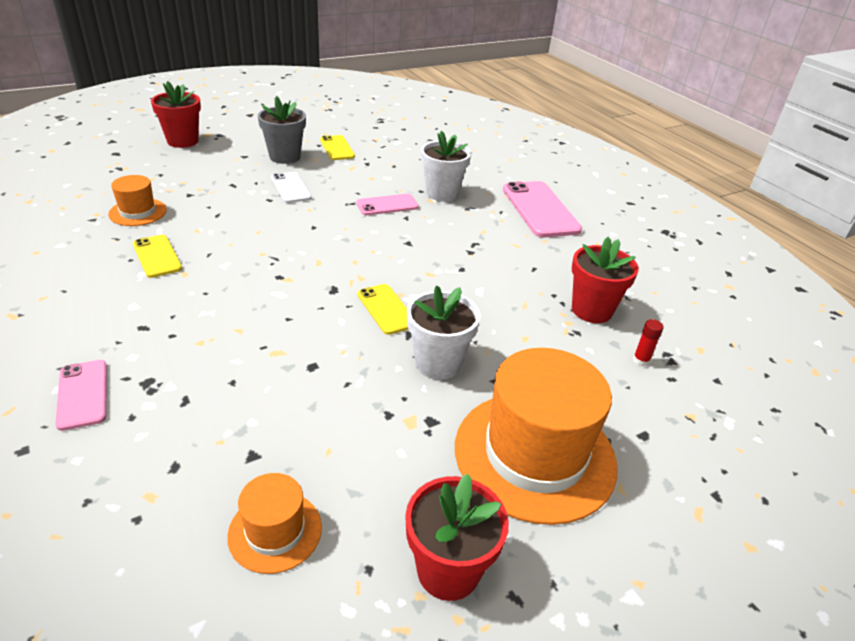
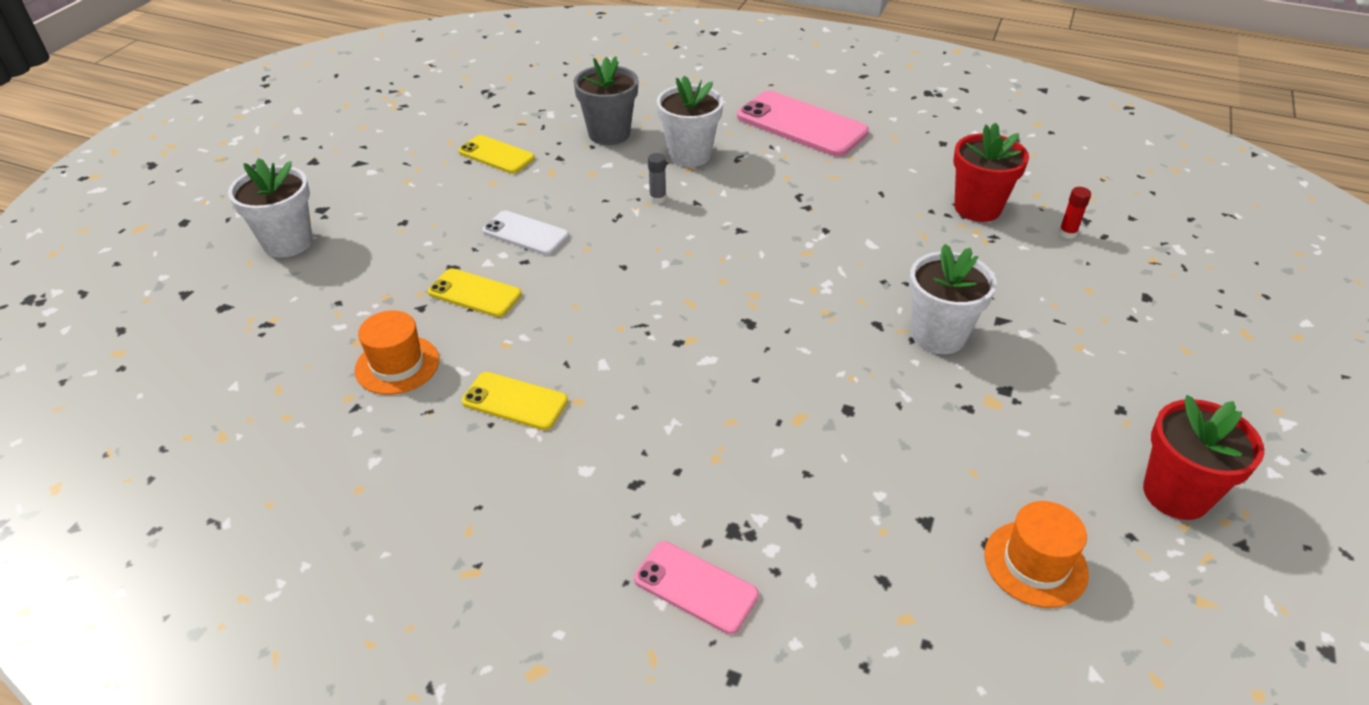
camera: 35 degrees left, 5 degrees up
(183, 141) = (288, 242): red flower pot -> white flower pot
(285, 157) = (454, 197): grey flower pot -> grey flower pot (609, 134)
(386, 309) = (824, 312): yellow phone -> yellow phone (475, 293)
(387, 205) = (657, 198): pink phone -> grey glue stick
(534, 454) = (1106, 364): orange hat -> none

